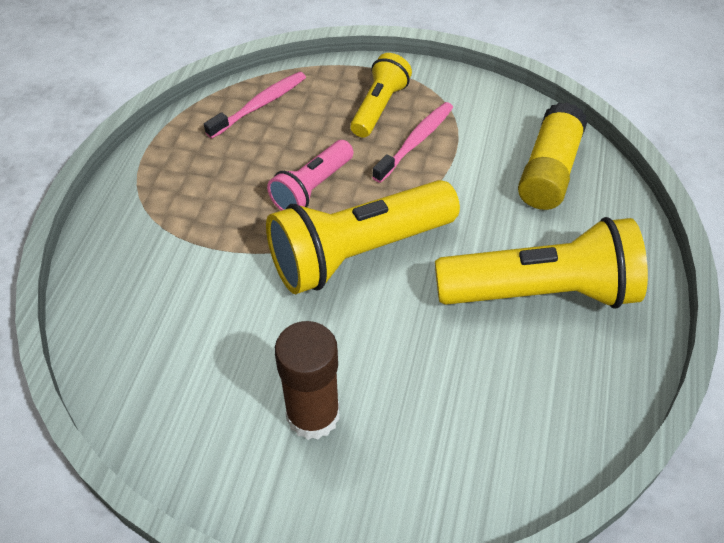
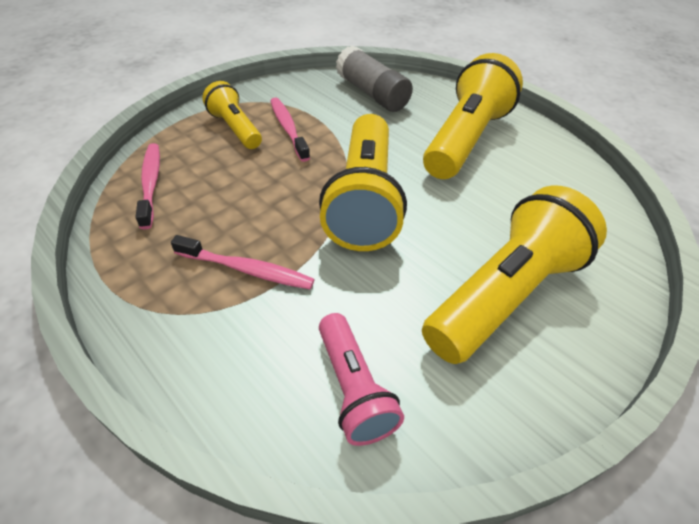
camera: 60 degrees left, 5 degrees down
(212, 220) = (246, 269): none -> pink toothbrush
(312, 188) = (275, 195): pink flashlight -> pink flashlight (353, 388)
(313, 415) = (503, 294): brown glue stick -> yellow flashlight
(549, 171) = (372, 93): yellow glue stick -> grey glue stick

